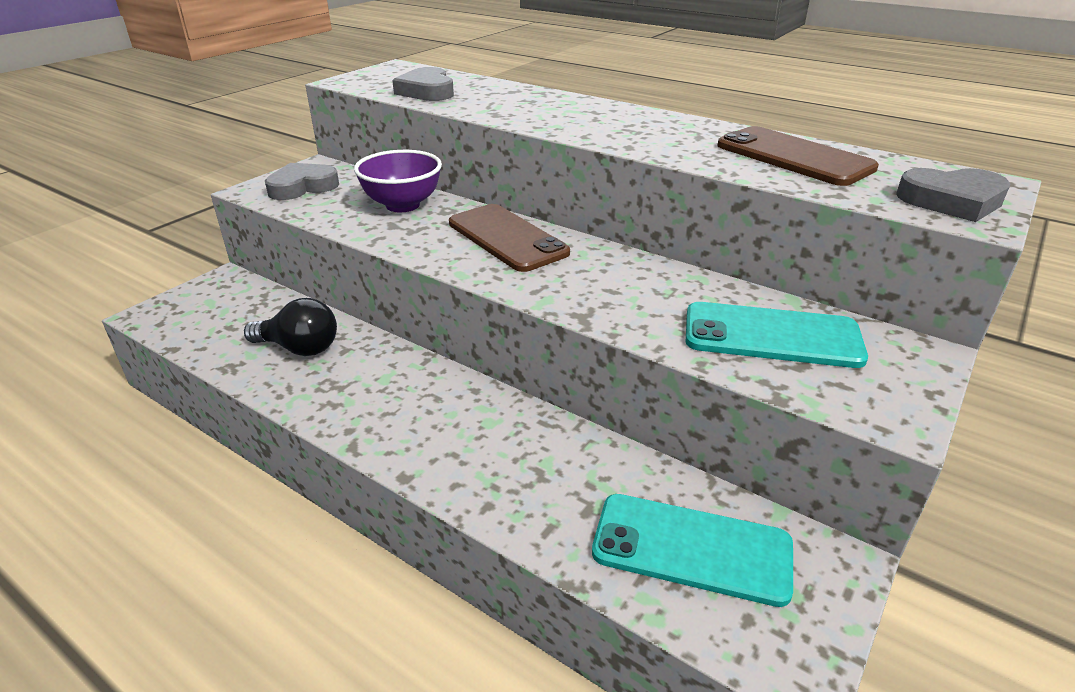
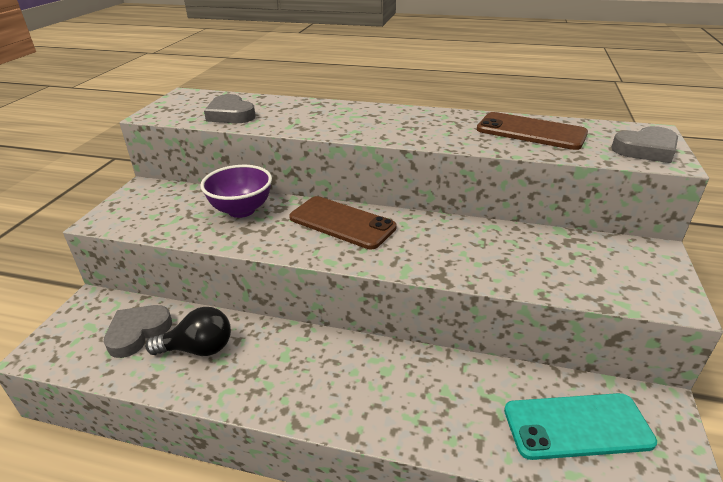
camera: 20 degrees left, 0 degrees up
(302, 187) = (144, 209): grey heart -> grey heart (138, 332)
(772, 336) = (568, 261): turquoise phone -> none

